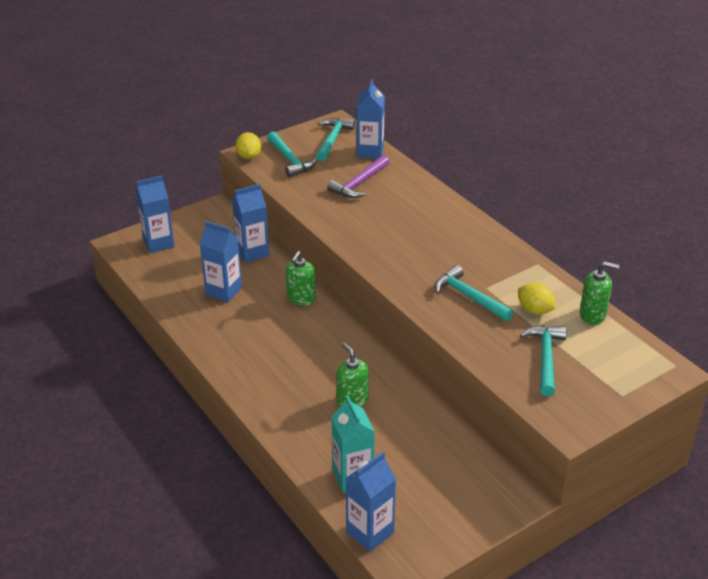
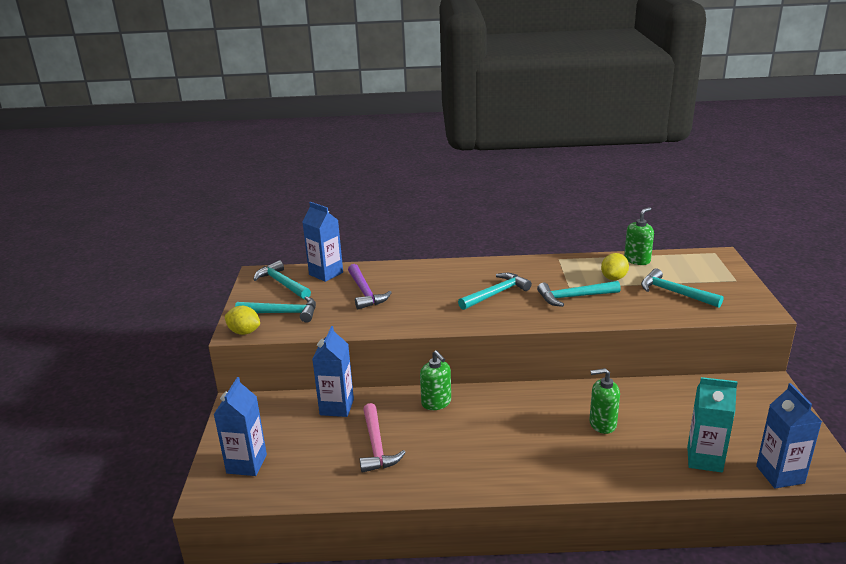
camera: 55 degrees left, 10 degrees down
(223, 291) = (376, 446): blue carton -> pink hammer
(428, 250) = (496, 294): none -> turquoise hammer
(534, 310) = (614, 278): yellow lemon -> yellow lemon turned 45 degrees counterclockwise

